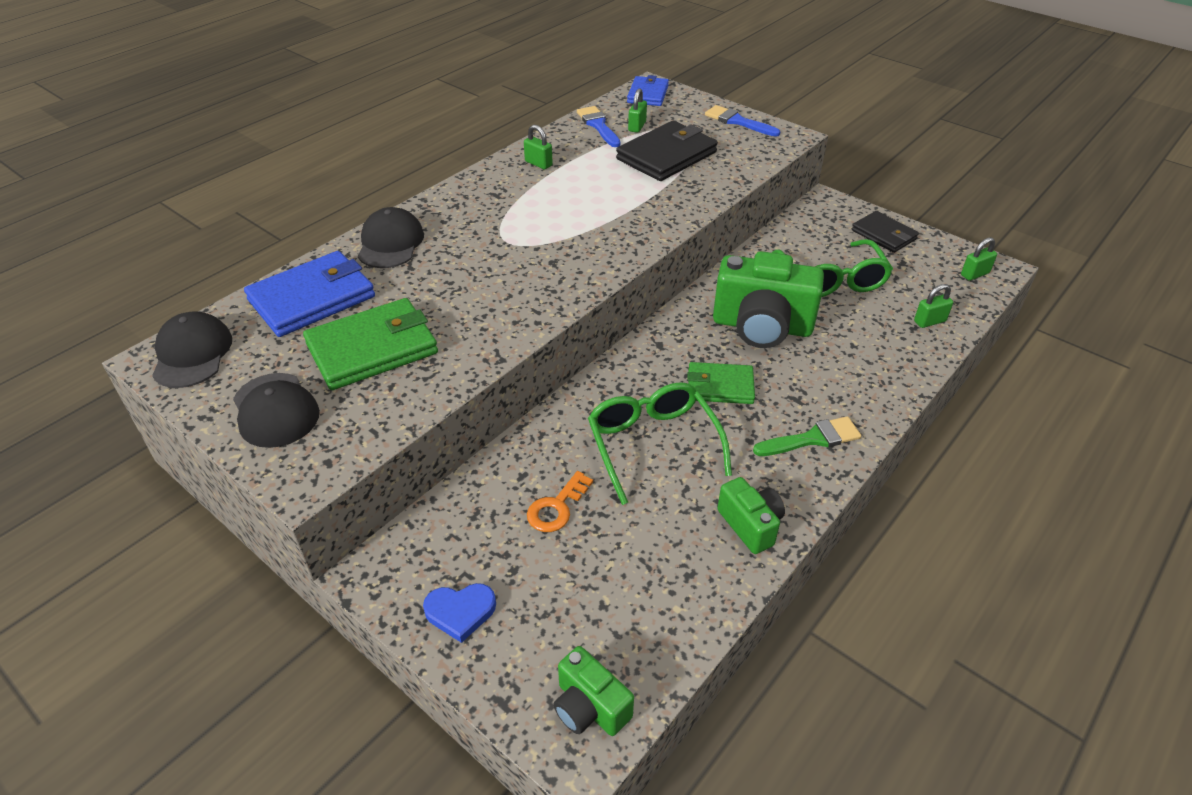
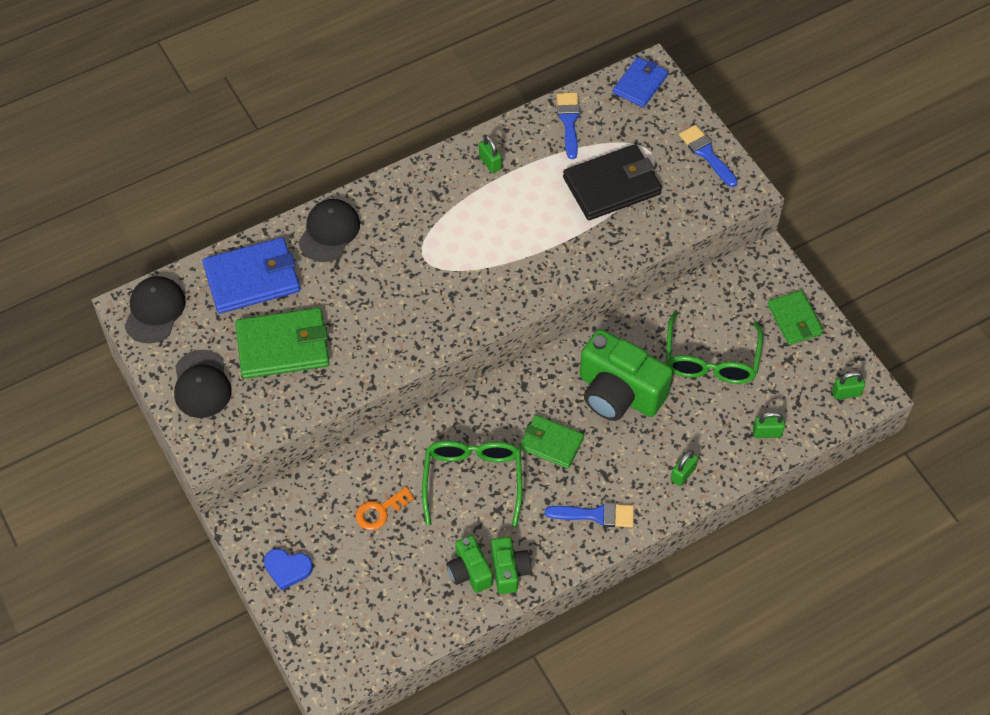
camera: 20 degrees right, 15 degrees up
(590, 707) = (344, 659): green camera -> green camera (469, 572)
(637, 126) = (605, 133): green padlock -> green padlock (683, 474)
(812, 439) = (596, 515): green brush -> blue brush
(884, 235) = (794, 319): black wallet -> green wallet

